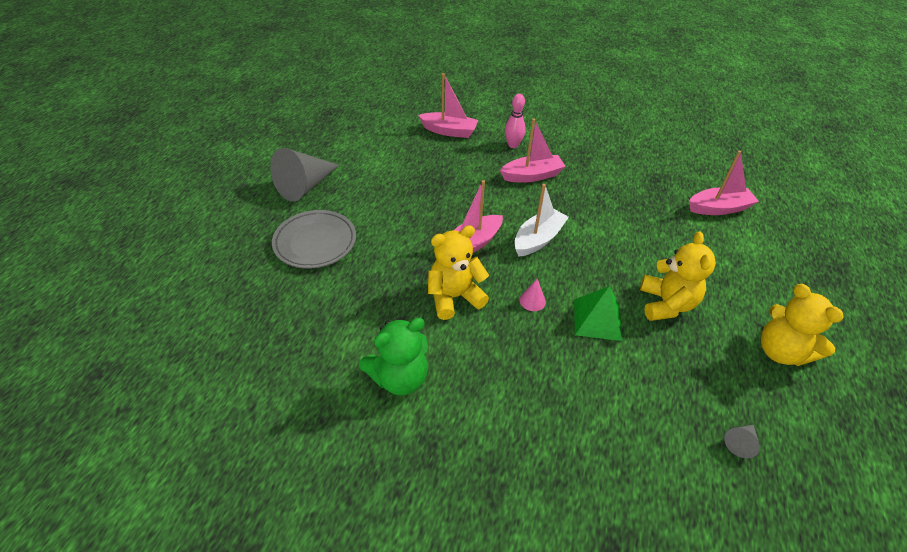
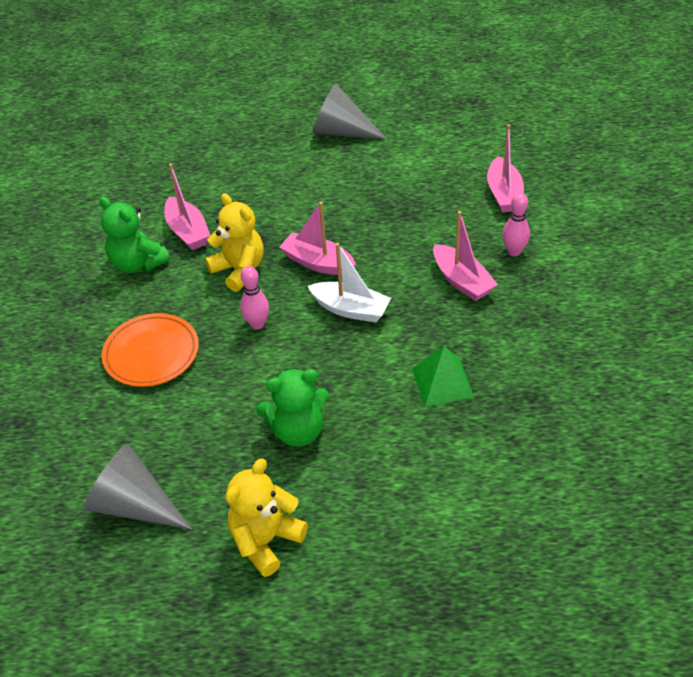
camera: 75 degrees right, 0 degrees up
(315, 242) = (269, 165): grey plate -> none
(532, 301) = (257, 324): pink cone -> pink bowling pin
(543, 391) = (151, 353): none -> orange plate
(597, 319) = (252, 377): green pyramid -> green pyramid (442, 382)
(666, 304) = (298, 431): yellow teddy bear -> green teddy bear
(718, 208) = (506, 470): pink boat -> pink boat (187, 232)
(740, 443) = (134, 504): grey cone -> grey cone, size x2.35

